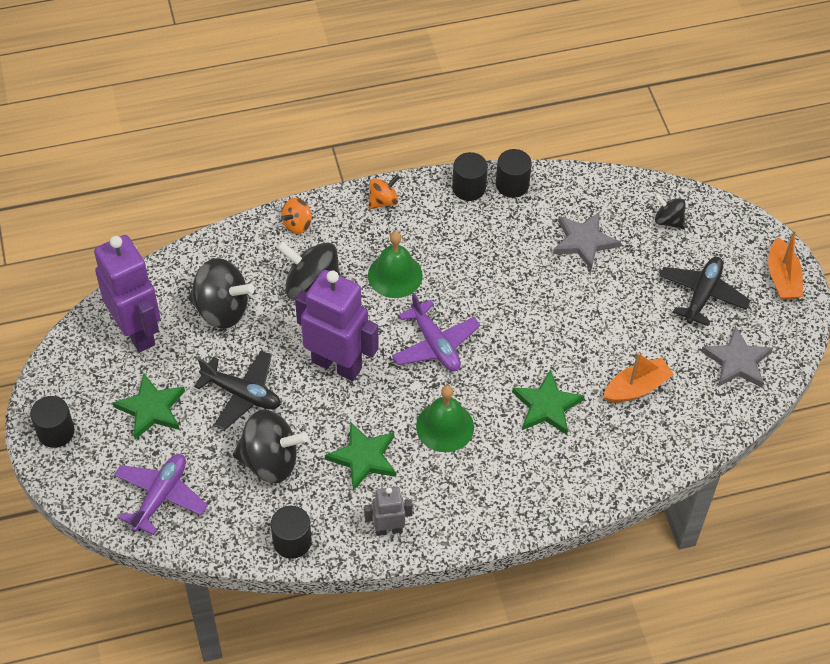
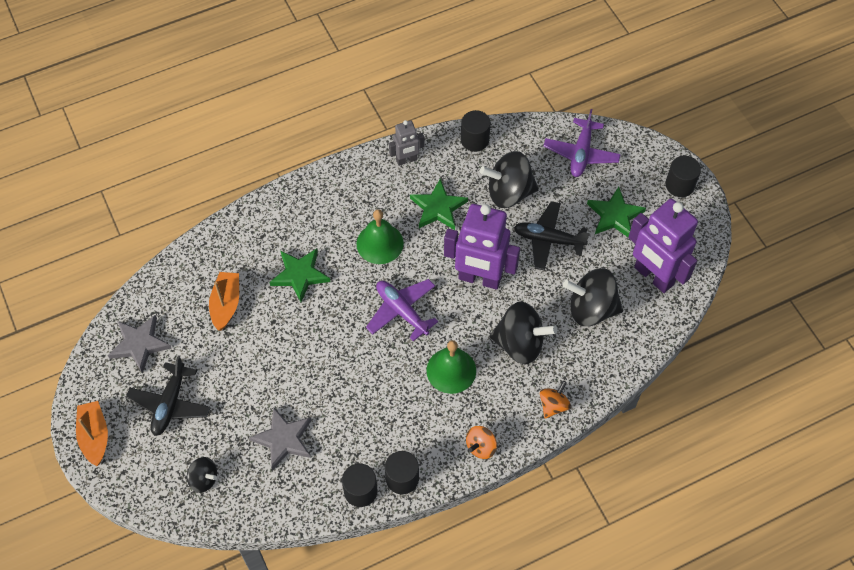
camera: 170 degrees right, 5 degrees up
(636, 388) = (226, 304): orange boat -> orange boat turned 135 degrees clockwise

